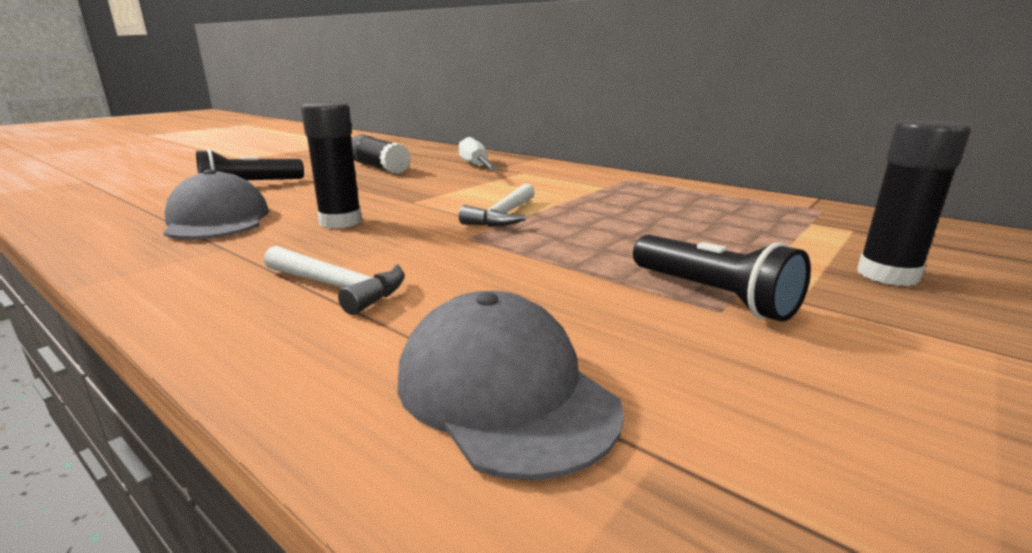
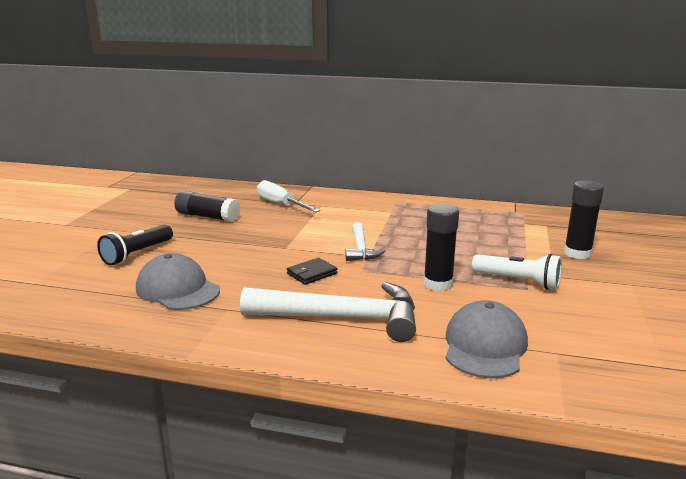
camera: 25 degrees left, 0 degrees up
(338, 287) = (342, 318): white hammer -> white hammer, size x1.83
(340, 222) = (267, 274): black glue stick -> black glue stick (438, 284)
(394, 230) = (312, 273): none -> black wallet
(504, 391) = (484, 346): grey cap -> grey cap turned 75 degrees clockwise
(712, 295) = (518, 281): black flashlight -> white flashlight

